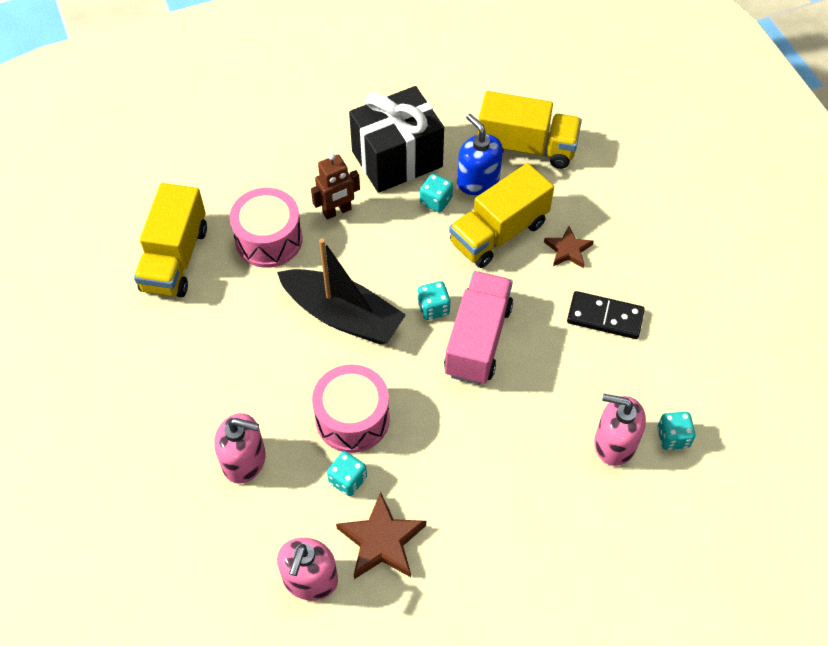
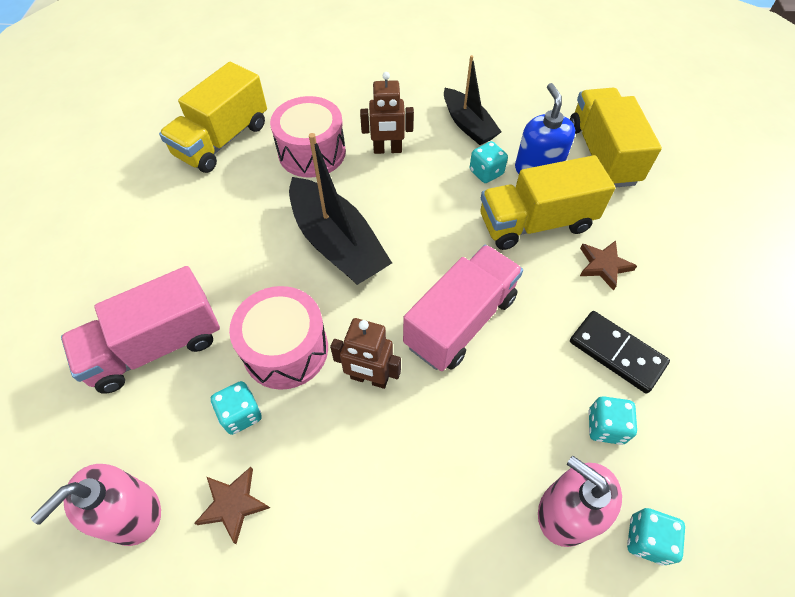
camera: 25 degrees right, 0 degrees up
(244, 460) = (156, 346): pink soap dispenser -> pink truck
(382, 541) = (233, 504): brown star -> brown star, size x0.64
(397, 159) = (468, 125): black gift -> black boat
(431, 413) = (369, 378): none -> brown robot
(433, 308) = (430, 270): turquoise dice -> turquoise dice (605, 426)
(526, 147) = (602, 154): yellow truck -> yellow truck turned 135 degrees counterclockwise

